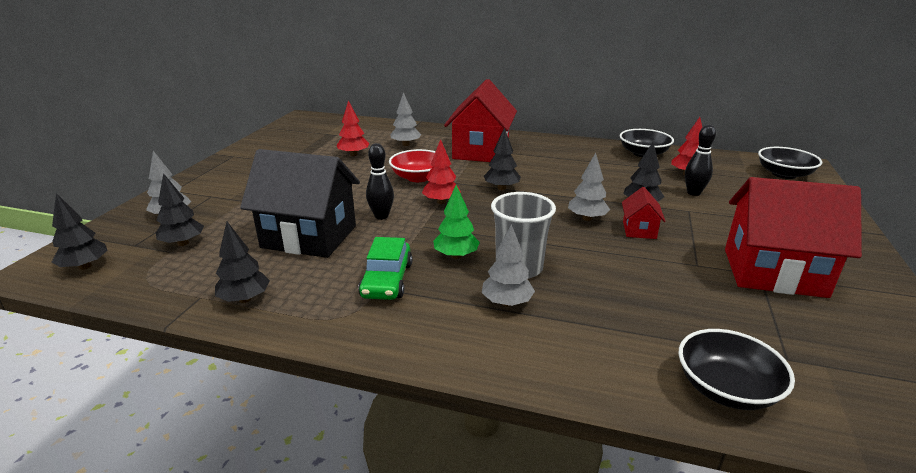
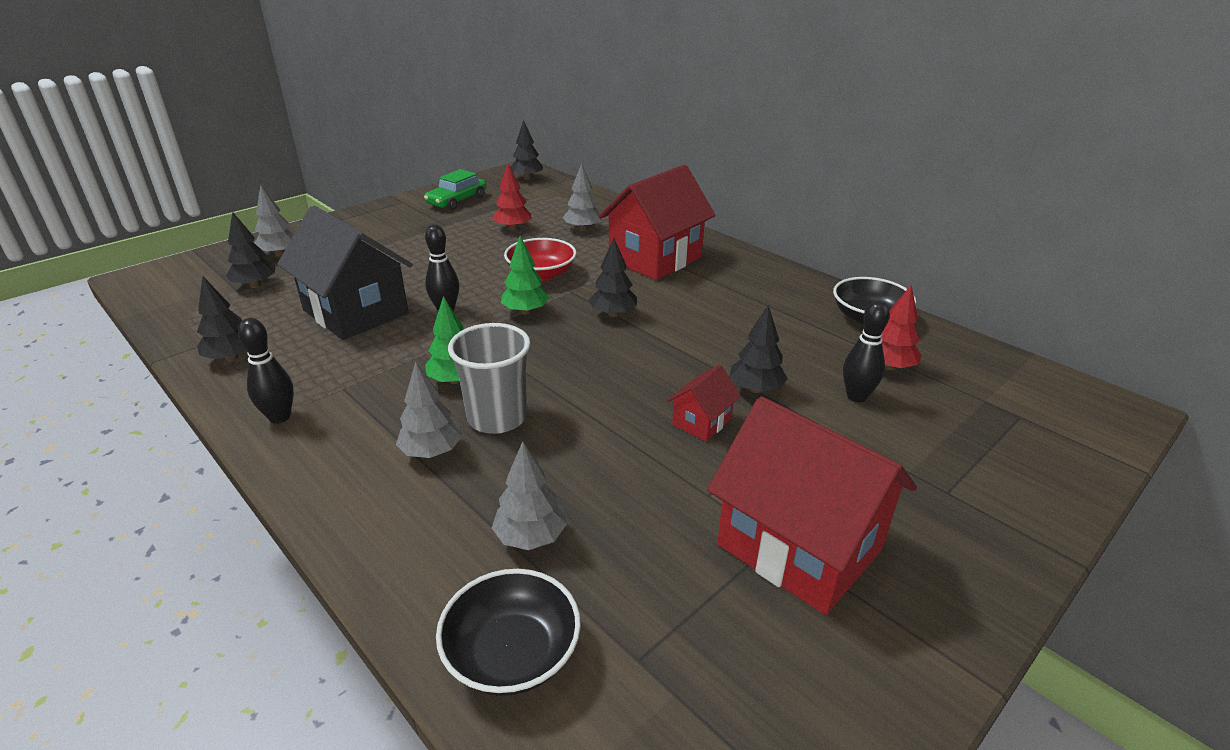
camera: 30 degrees right, 5 degrees up
(85, 266) = (167, 285): black tree -> black tree (527, 178)
(356, 323) = (280, 417): none -> black bowling pin
(387, 280) = (360, 383): green car -> green car (457, 201)
(441, 202) = (525, 311): red tree -> green tree
(587, 218) = (658, 384): grey tree -> grey tree (530, 537)
(784, 174) = (1056, 413): black bowl -> none

